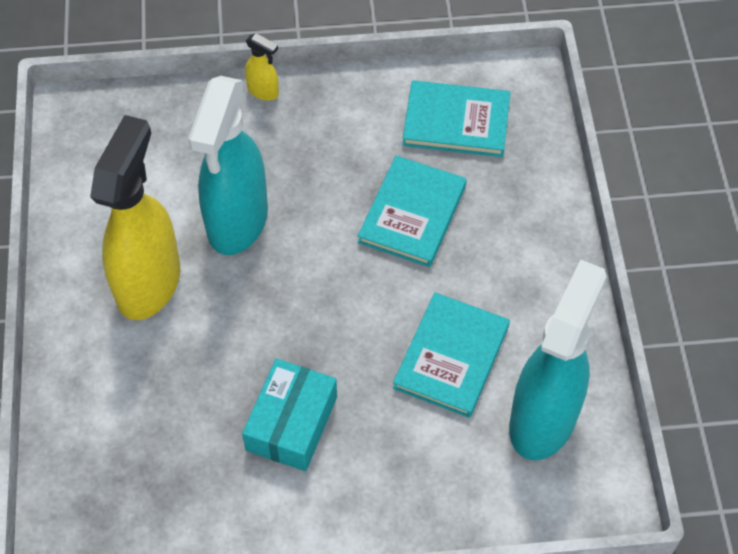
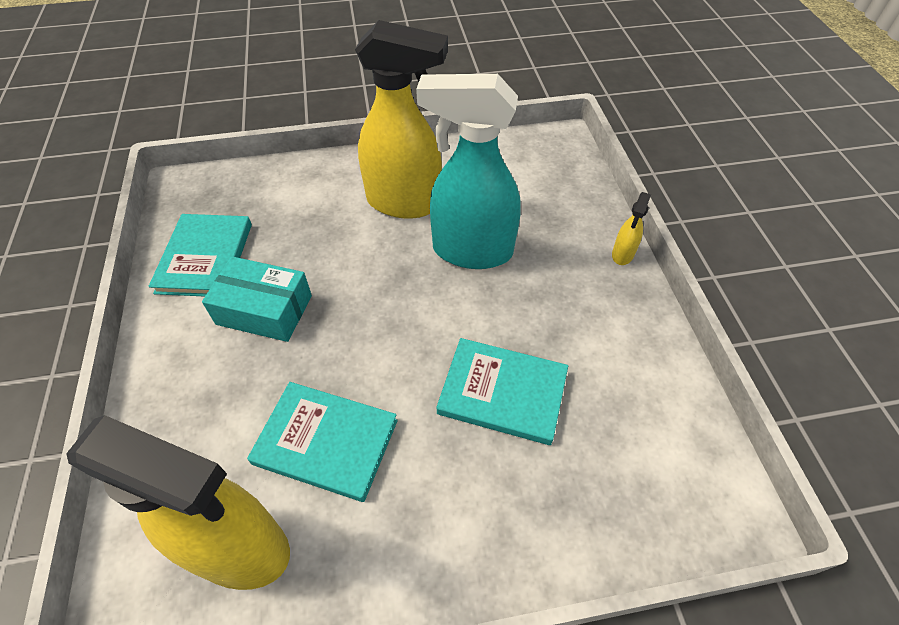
camera: 85 degrees right, 5 degrees down
(456, 122) = (639, 431): turquoise book -> turquoise book (205, 258)
(543, 418) = (240, 548): turquoise spray bottle -> yellow spray bottle

